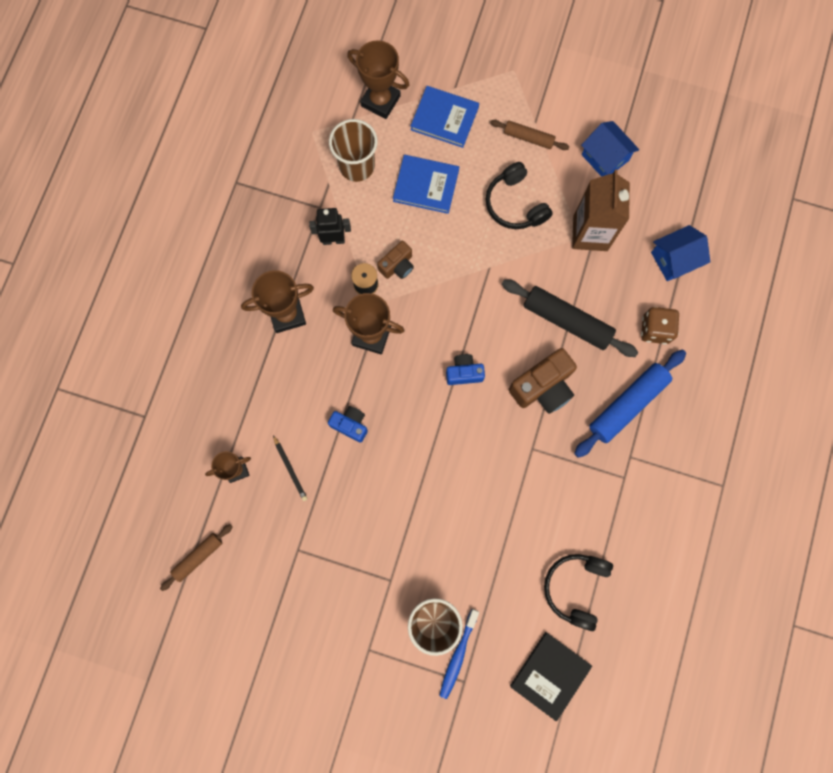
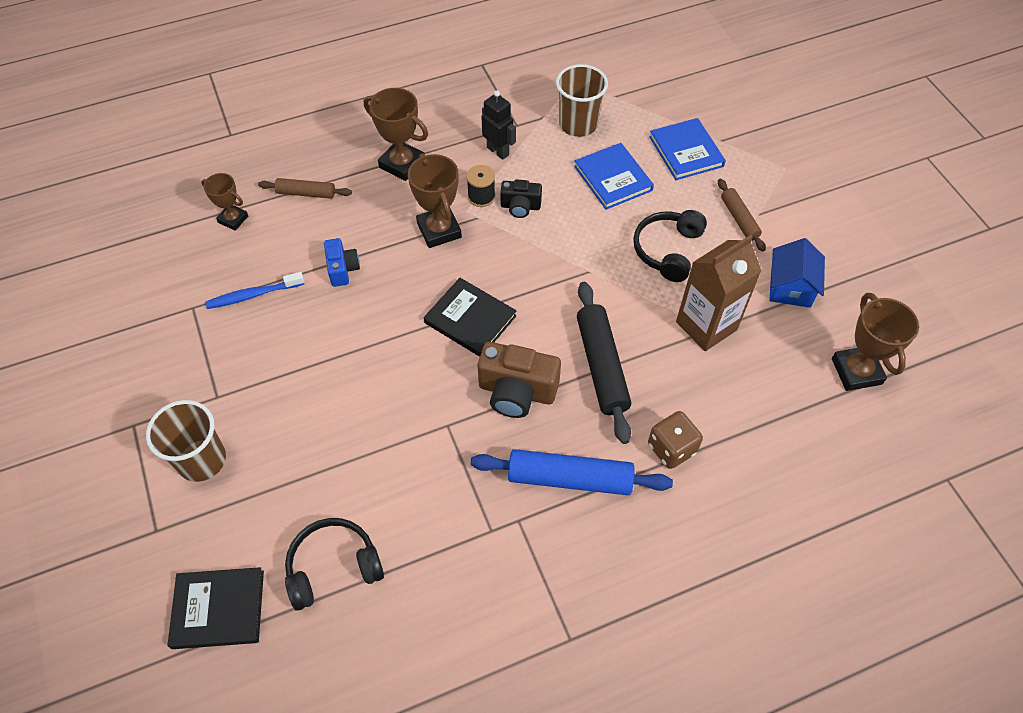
camera: 50 degrees right, 20 degrees down
(198, 557) = (132, 244): brown rolling pin -> brown rolling pin (306, 193)
(290, 469) = (264, 254): black pencil -> none
(380, 101) = (650, 103): brown trophy -> brown trophy (856, 371)
(397, 266) = (520, 206): brown camera -> black camera
(458, 655) = (180, 506): blue toothbrush -> blue toothbrush (253, 295)
(464, 373) = (470, 319): blue camera -> black book
(674, 259) = (760, 414): blue house -> none

